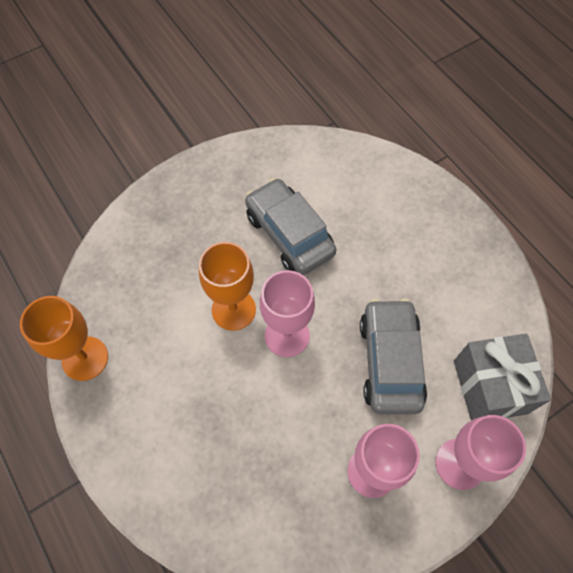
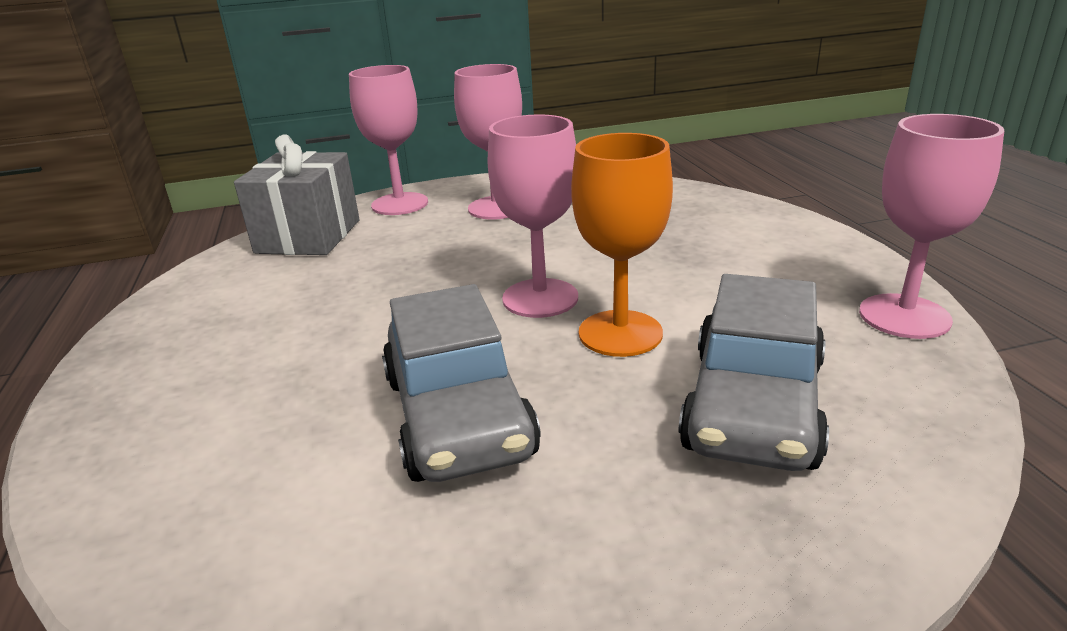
camera: 160 degrees left, 35 degrees down
(85, 358) = (904, 316): orange goblet -> pink goblet
(390, 361) = (408, 263): grey car -> grey car (753, 406)

